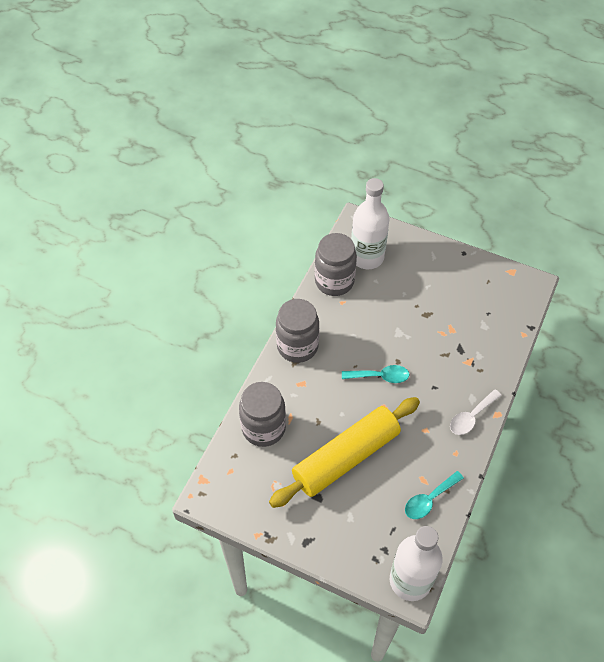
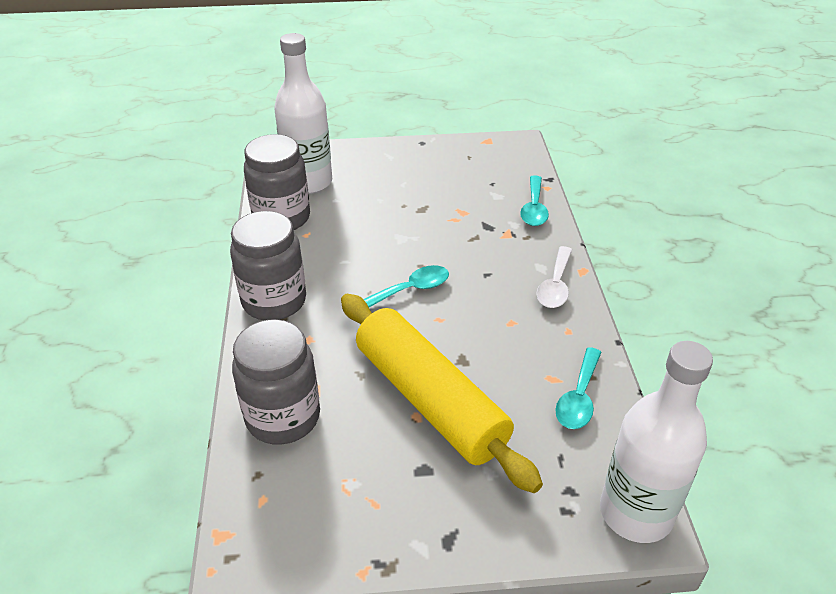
camera: 30 degrees left, 15 degrees down
(346, 457) = (430, 399): yellow rolling pin -> yellow rolling pin turned 60 degrees counterclockwise
(501, 348) = (534, 208): none -> turquoise spoon

